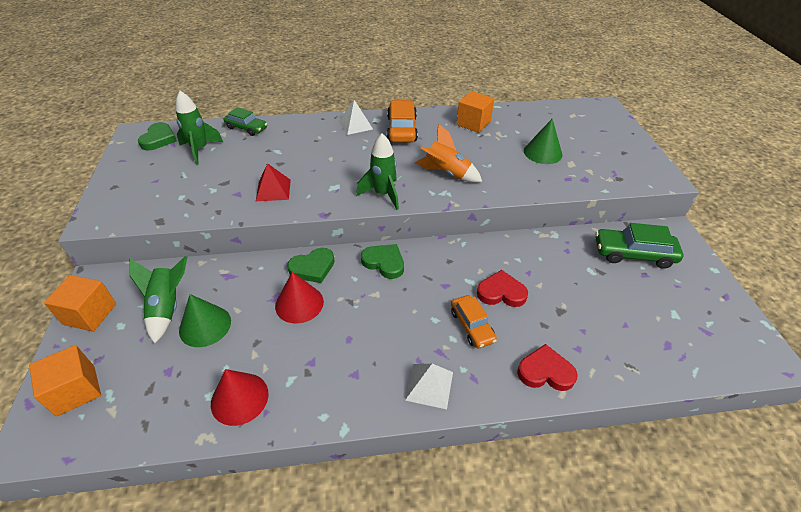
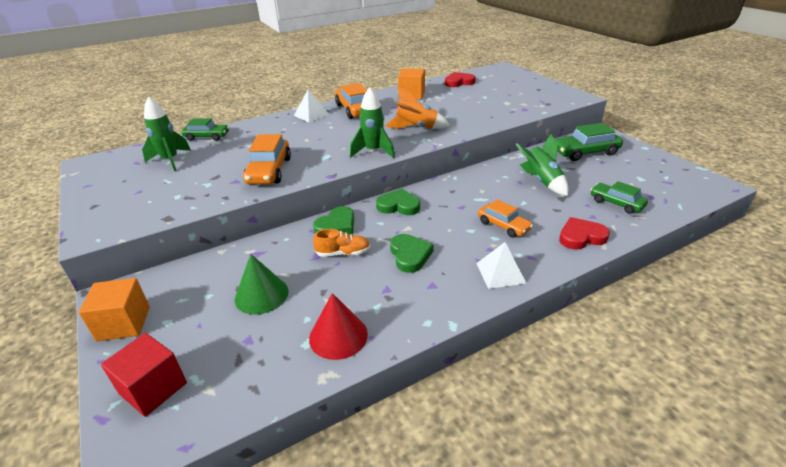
camera: 20 degrees left, 10 degrees down
(76, 390) = (153, 388): orange cube -> red cube
(159, 139) = (118, 162): green heart -> green heart (410, 255)
(168, 307) = (211, 293): green rocket -> green rocket (541, 181)
(273, 190) = (269, 171): red pyramid -> orange car
(299, 303) = (343, 253): red cone -> orange shoe
(501, 292) = (509, 199): red heart -> red heart (459, 82)
(542, 152) = (480, 101): green cone -> none
(619, 340) = (616, 203): none -> green car

